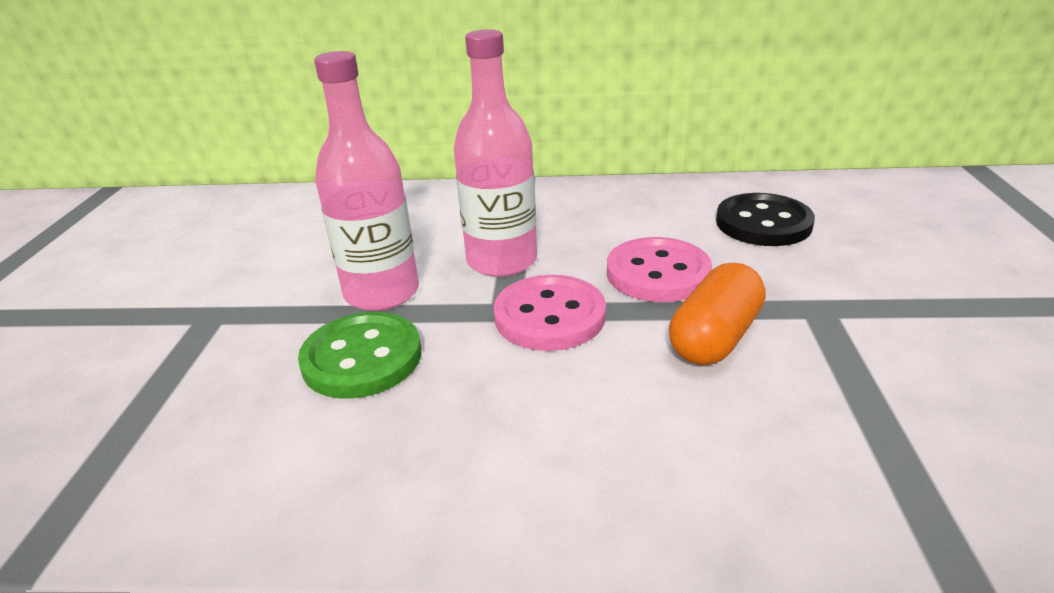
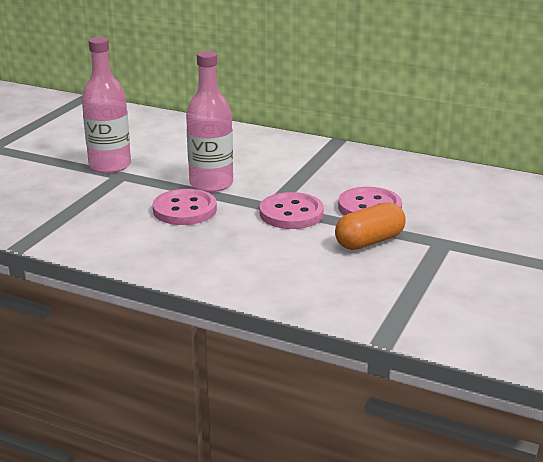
camera: 20 degrees right, 5 degrees down
(362, 358) = (185, 210): green button -> pink button
(502, 261) = (286, 183): pink bottle -> pink bottle (110, 165)
(763, 223) = (463, 197): black button -> none

